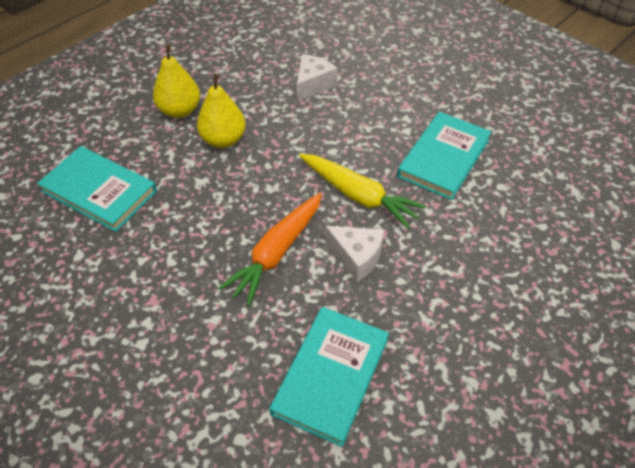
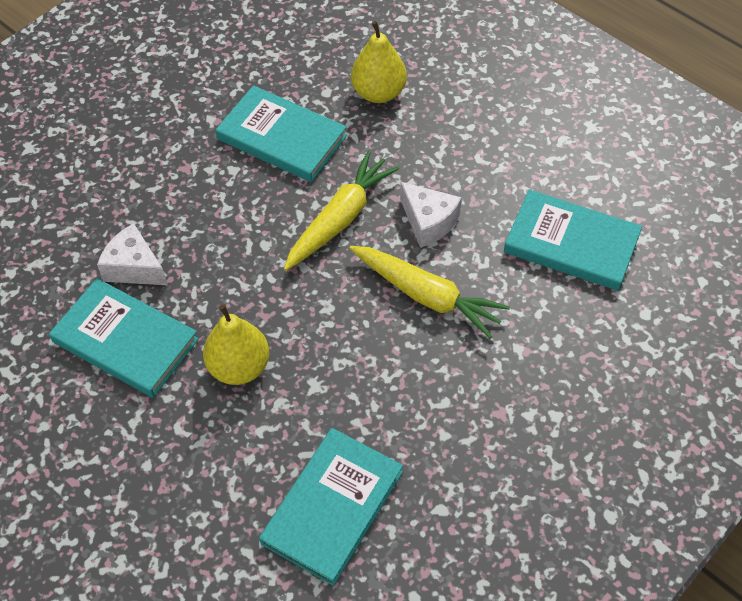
camera: 90 degrees left, 5 degrees up
(180, 111) = (174, 429): yellow pear -> yellow pear (378, 93)
(252, 84) = (125, 341): none -> turquoise book
(277, 253) = (426, 295): orange carrot -> yellow carrot
(356, 257) = (428, 222): white cheese -> white cheese turned 105 degrees clockwise

